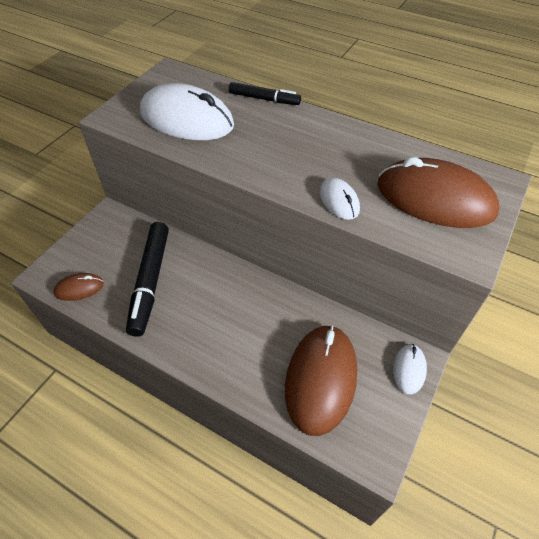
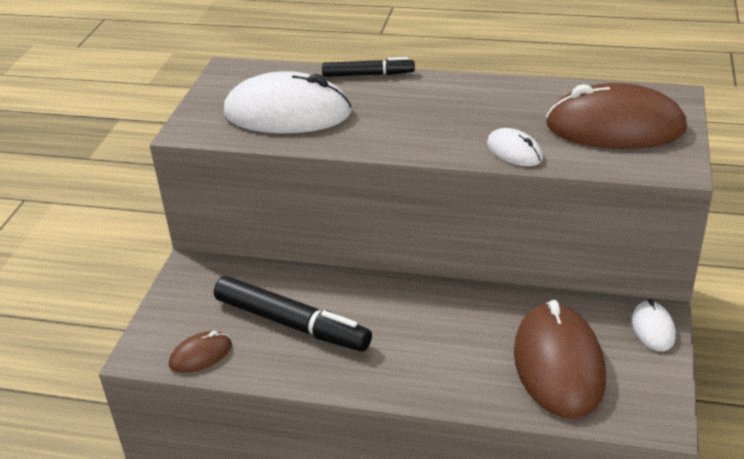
camera: 15 degrees left, 15 degrees down
(150, 281) = (292, 324): black marker -> black marker turned 45 degrees counterclockwise

